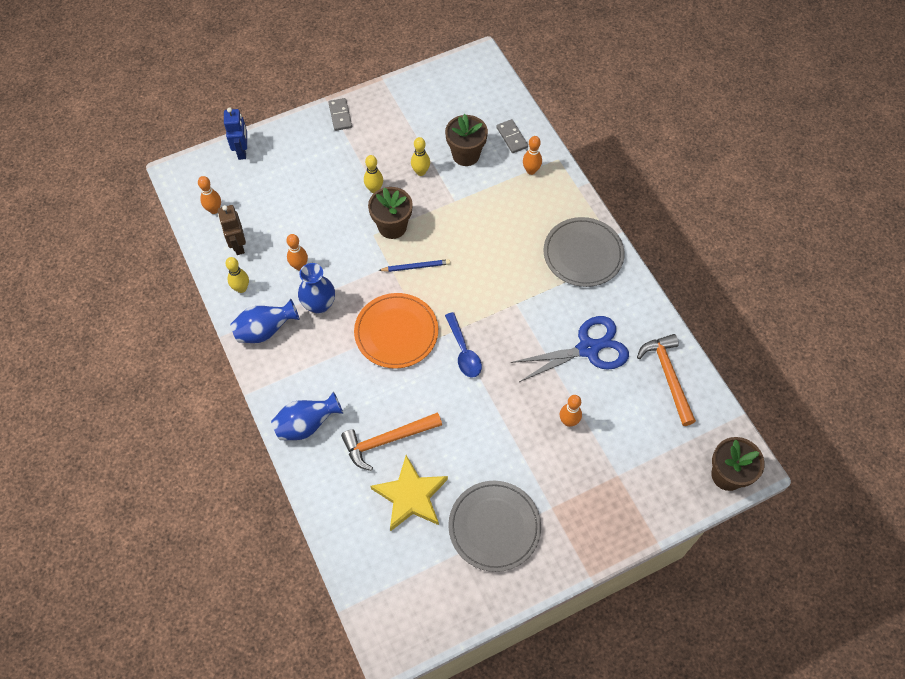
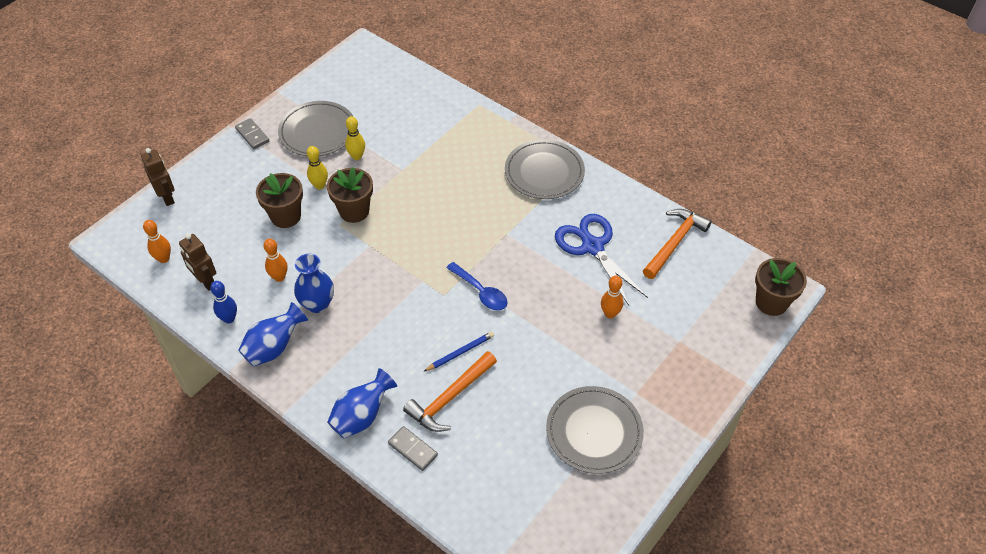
camera: 25 degrees left, 10 degrees down
(241, 288) = (229, 319): yellow bowling pin -> blue bowling pin
(242, 151) = (167, 197): blue robot -> brown robot
(396, 332) = (407, 300): orange plate -> none
(398, 133) = (317, 132): none -> grey plate
(411, 496) = (500, 438): yellow star -> none
(416, 267) = (395, 237): blue pencil -> blue pencil (460, 353)
(466, 155) = (392, 128): brown flower pot -> brown flower pot (286, 216)
(512, 137) = (427, 101): grey domino -> grey domino (413, 449)
(531, 170) = (459, 121): orange bowling pin -> none
(588, 348) = (592, 247): blue scissors -> blue scissors turned 75 degrees counterclockwise
(668, 376) = (675, 243): orange hammer -> orange hammer turned 75 degrees clockwise

